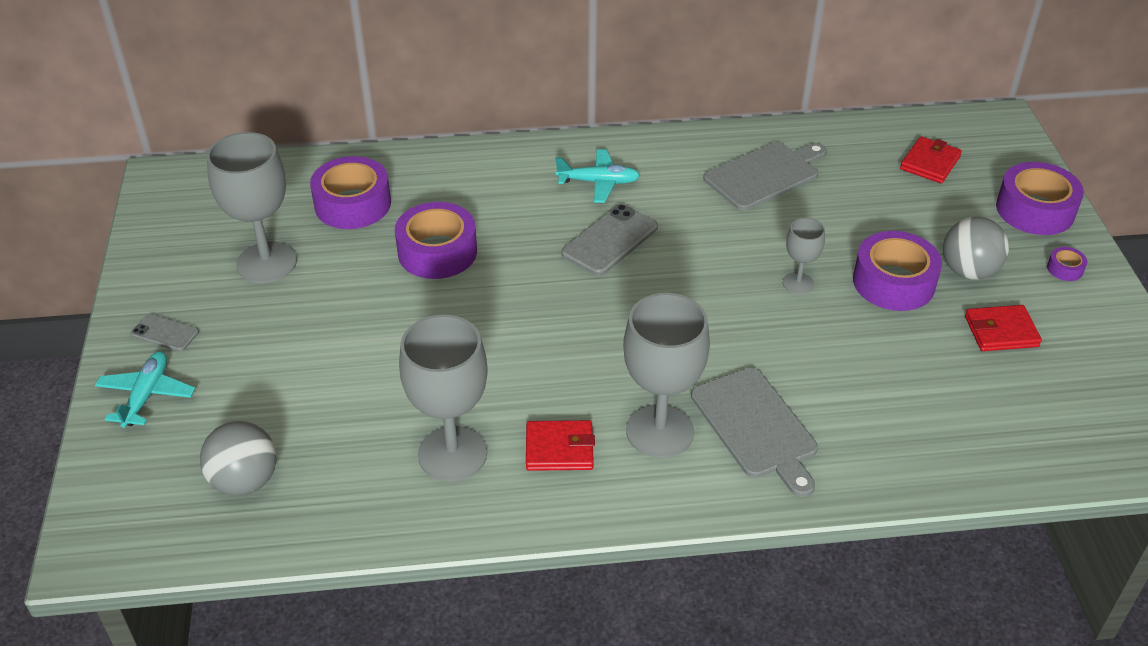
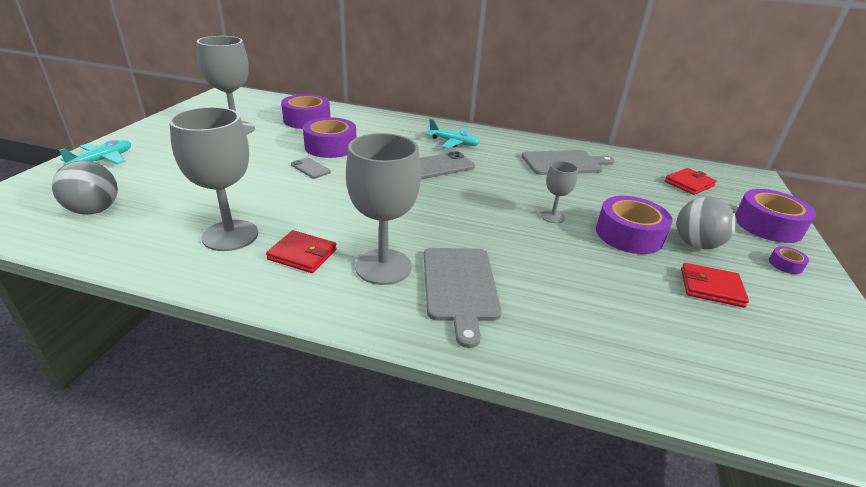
camera: 20 degrees right, 10 degrees down
(165, 333) = (149, 140): grey phone -> grey phone (310, 168)

